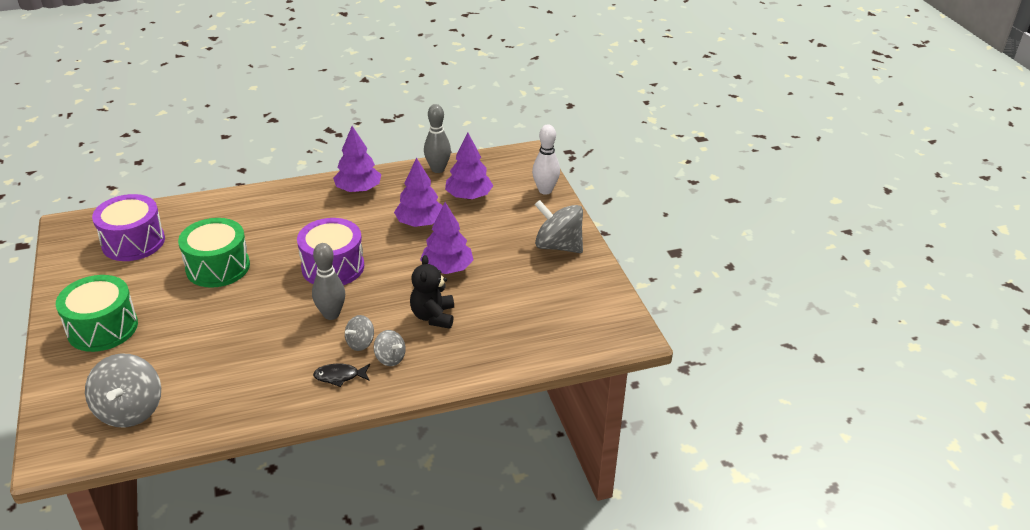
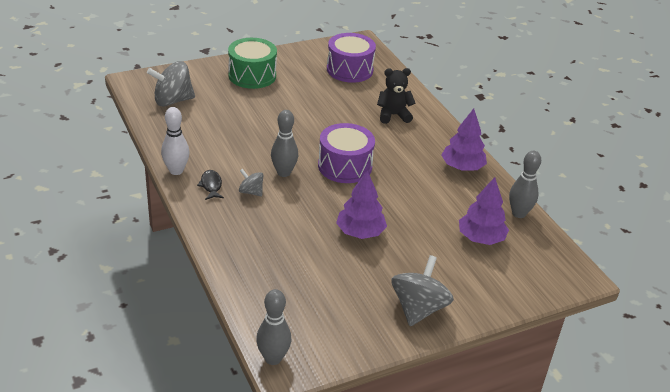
camera: 80 degrees right, 0 degrees up
(218, 267) = (330, 110): green drum -> none
(390, 358) = (234, 209): grey spinning top -> none
(420, 223) = (424, 209): purple tree -> none
(433, 316) = (291, 229): black teddy bear -> black teddy bear (393, 115)
(545, 190) = (516, 295): white bowling pin -> white bowling pin (176, 171)
(618, 342) = (273, 358): none -> grey bowling pin

